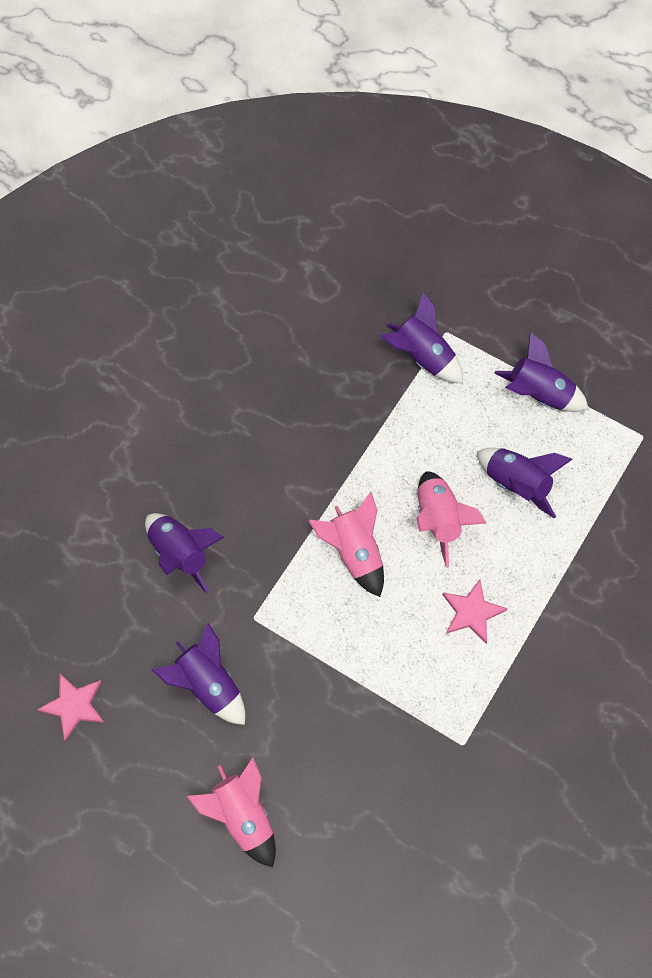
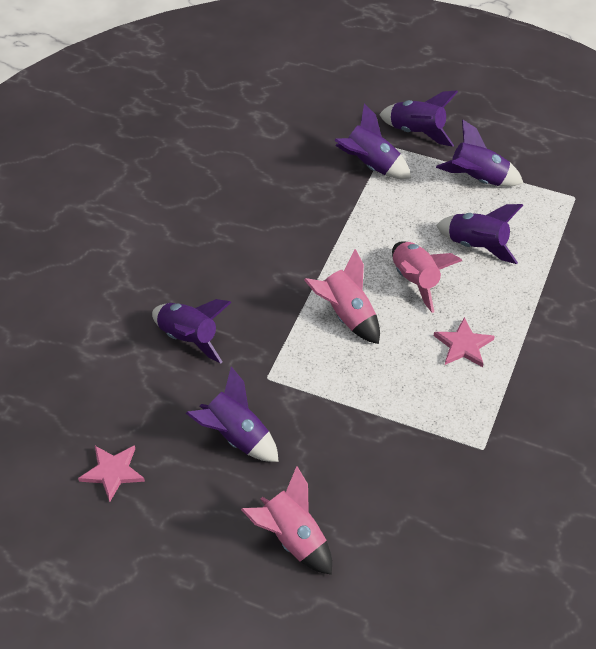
camera: 10 degrees left, 15 degrees down
(484, 318) = (417, 132): none -> purple rocket

